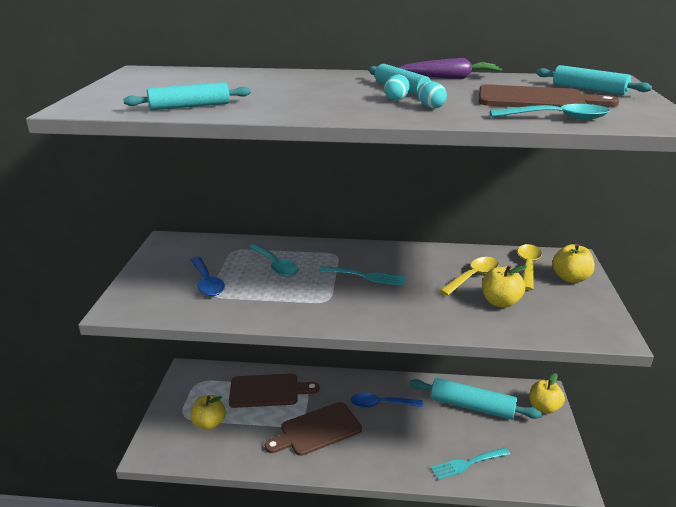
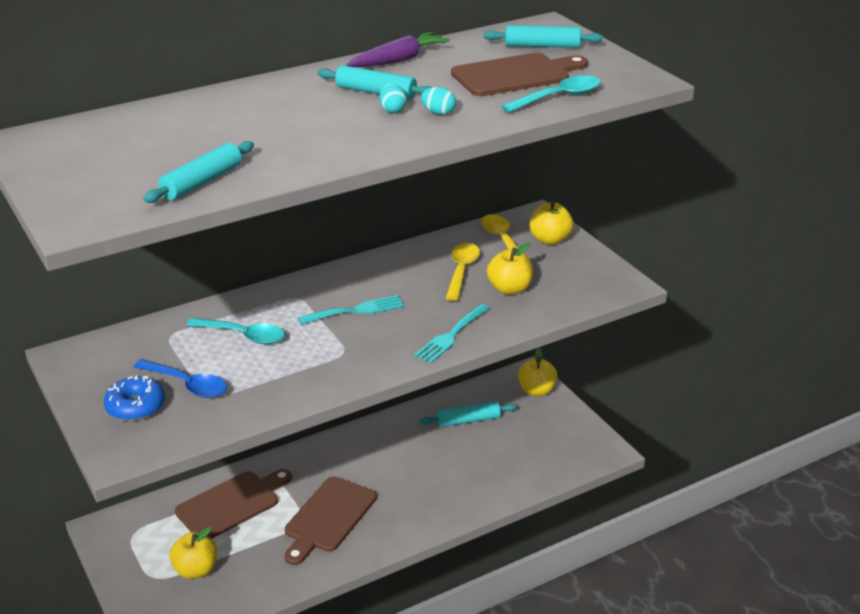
camera: 35 degrees left, 5 degrees up
(163, 283) = (135, 407): none -> blue donut
(381, 404) = (374, 460): blue spoon -> none
(467, 464) = (505, 477): turquoise fork -> turquoise fork (451, 336)
(472, 406) = (468, 420): turquoise rolling pin -> turquoise rolling pin, size x0.63

